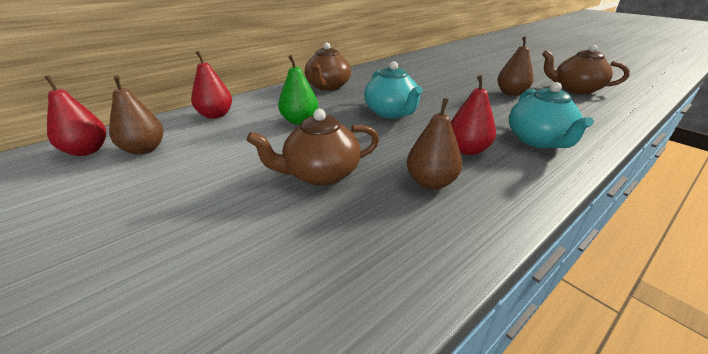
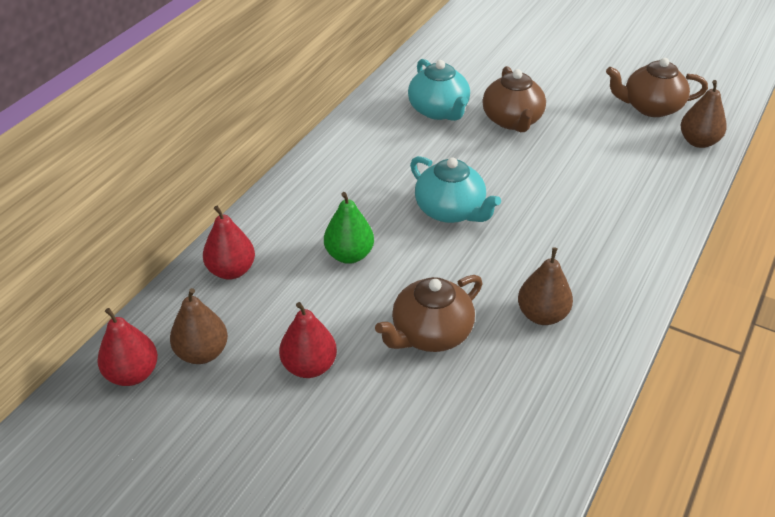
camera: 20 degrees left, 10 degrees up
(328, 87) = (336, 171): brown teapot -> brown teapot (512, 120)
(467, 150) = (560, 258): red pear -> red pear (309, 366)
(511, 93) = (578, 134): brown pear -> brown pear (698, 142)
(538, 140) = (626, 223): turquoise teapot -> turquoise teapot (439, 111)

